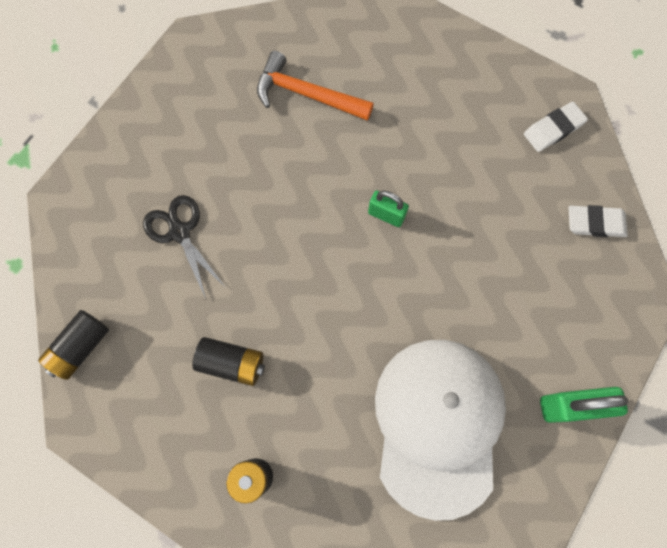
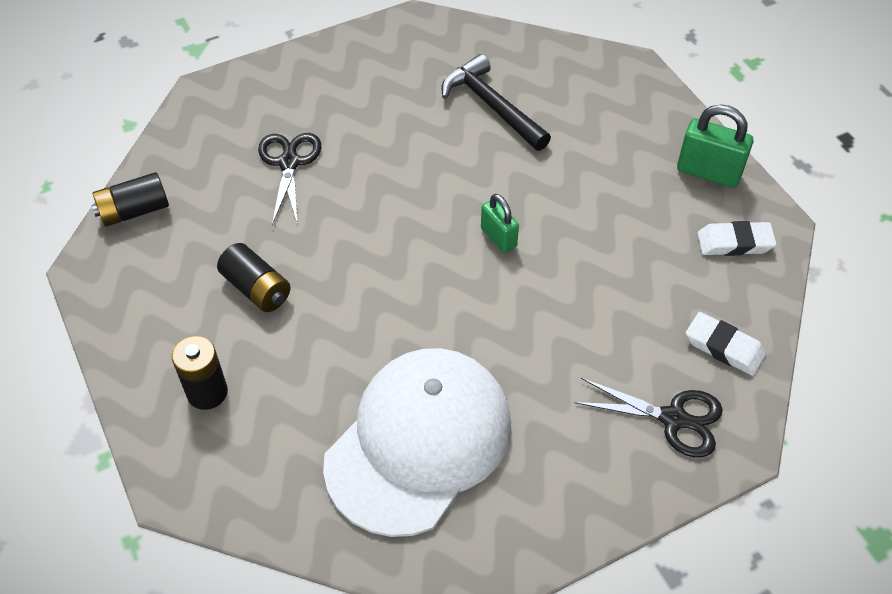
camera: 30 degrees right, 20 degrees down
(307, 94) = (492, 106): orange hammer -> black hammer
(570, 406) = (574, 500): green padlock -> green padlock (708, 172)
(596, 302) = (673, 419): none -> black scissors

